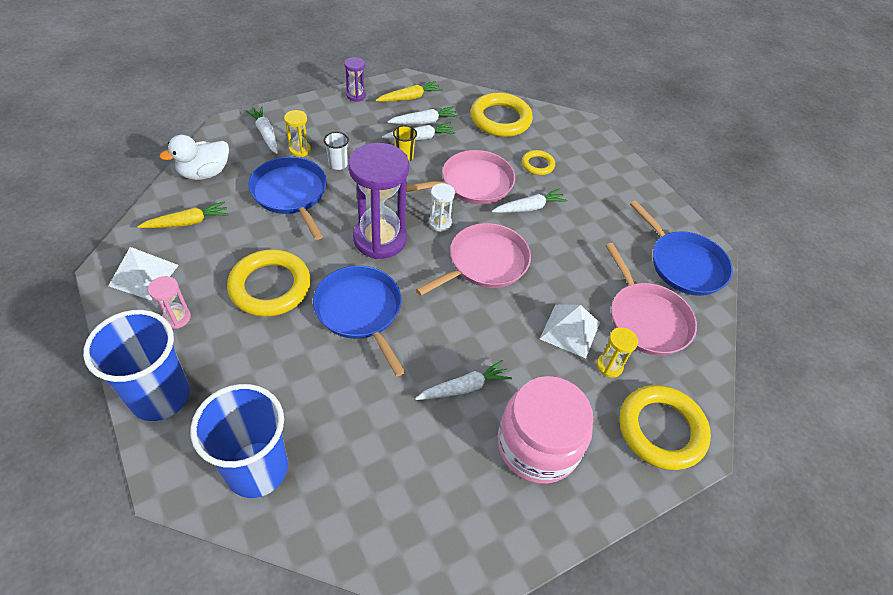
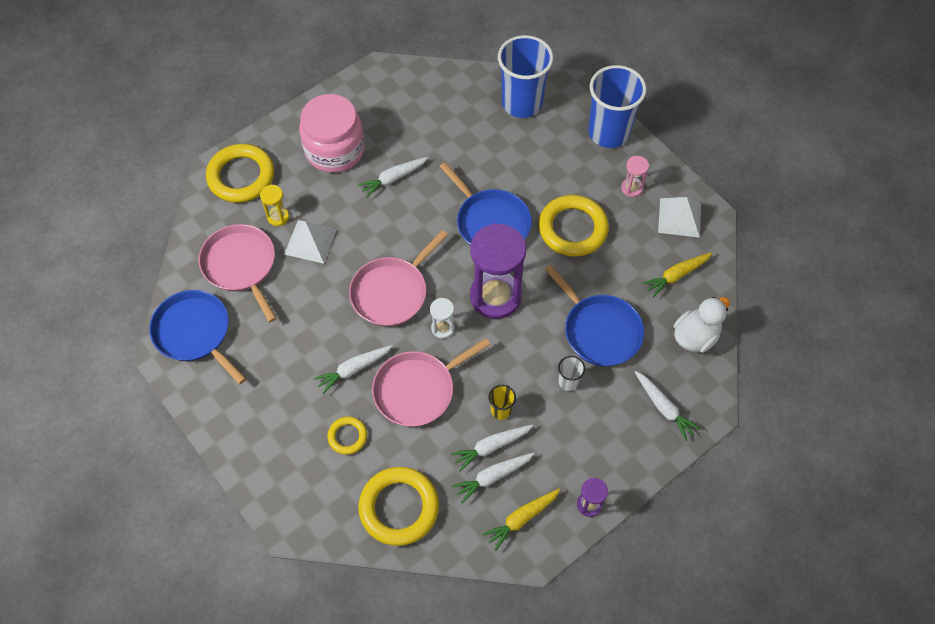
camera: 175 degrees right, 10 degrees up
(300, 150) = (616, 393): yellow hourglass -> none

